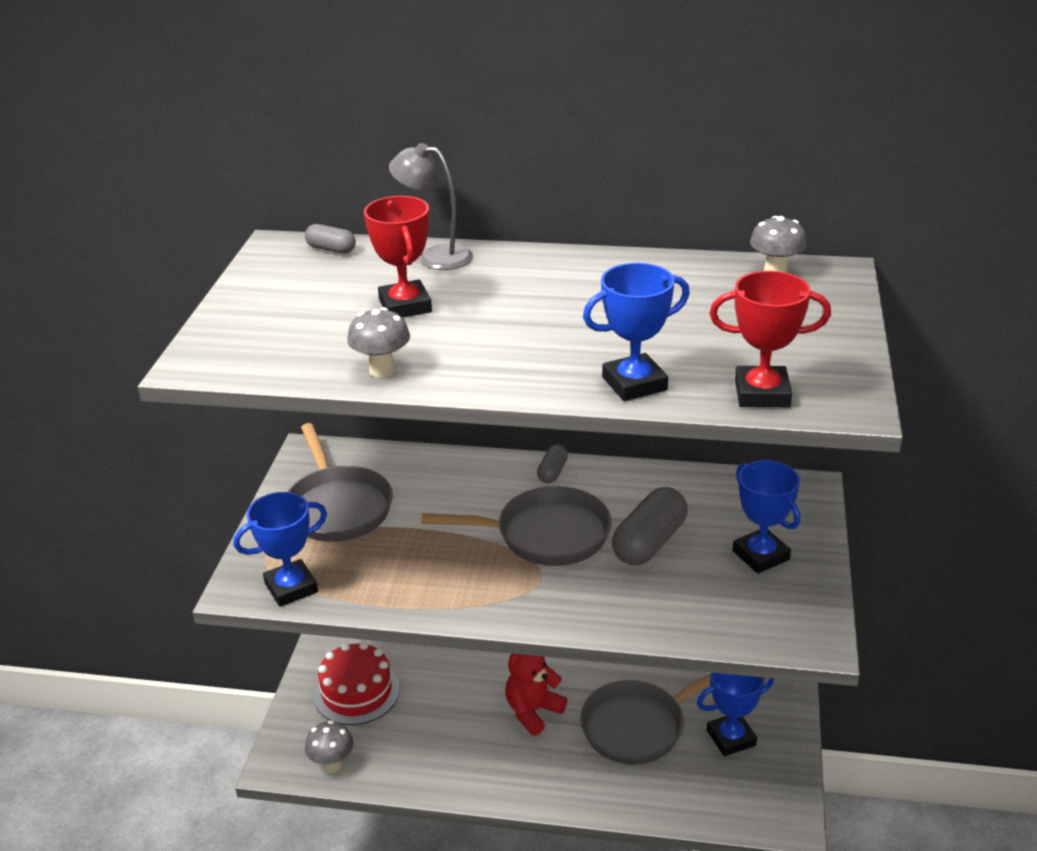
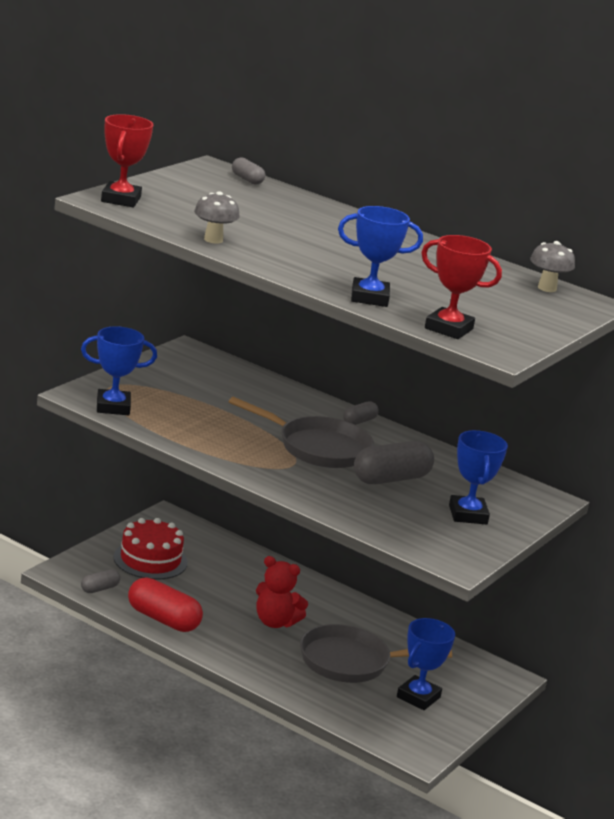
camera: 20 degrees right, 10 degrees down
(332, 765) = (99, 589): grey mushroom -> grey capsule
(337, 507) = (182, 382): grey pan -> none
(405, 306) = (264, 219): red trophy -> red trophy (121, 199)
(424, 773) = (163, 619): none -> red capsule
(435, 256) = (314, 205): grey lamp -> none
(533, 711) = (275, 622): red teddy bear -> red teddy bear turned 135 degrees counterclockwise
(731, 738) = (418, 697): blue trophy -> blue trophy turned 60 degrees counterclockwise

